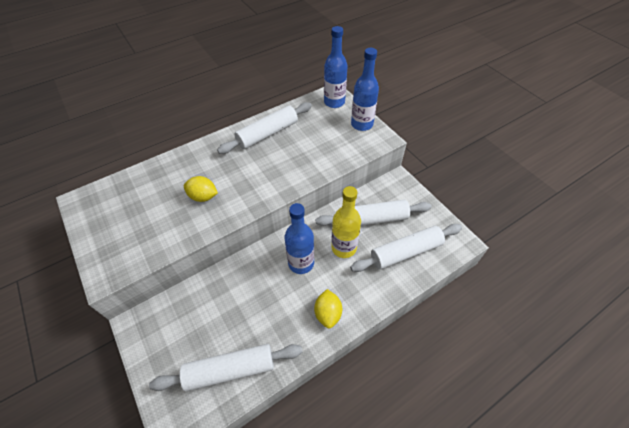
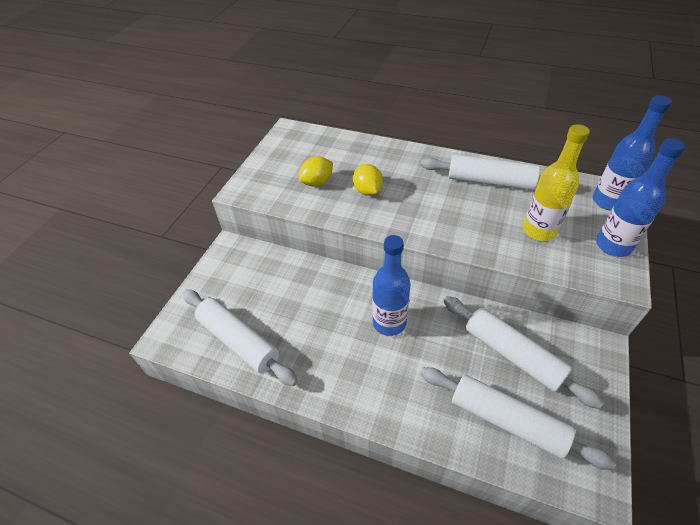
camera: 55 degrees right, 5 degrees down
(328, 313) = (356, 386): yellow lemon -> yellow lemon (317, 182)
(344, 248) = (445, 350): yellow bottle -> yellow bottle (539, 231)

